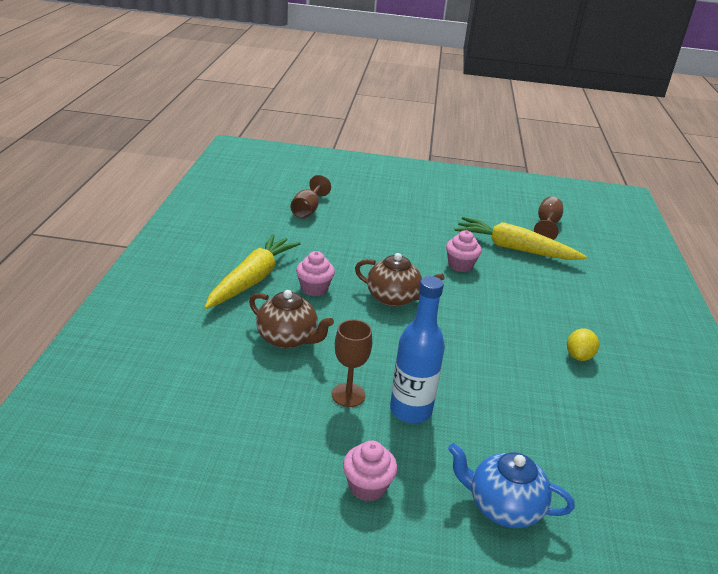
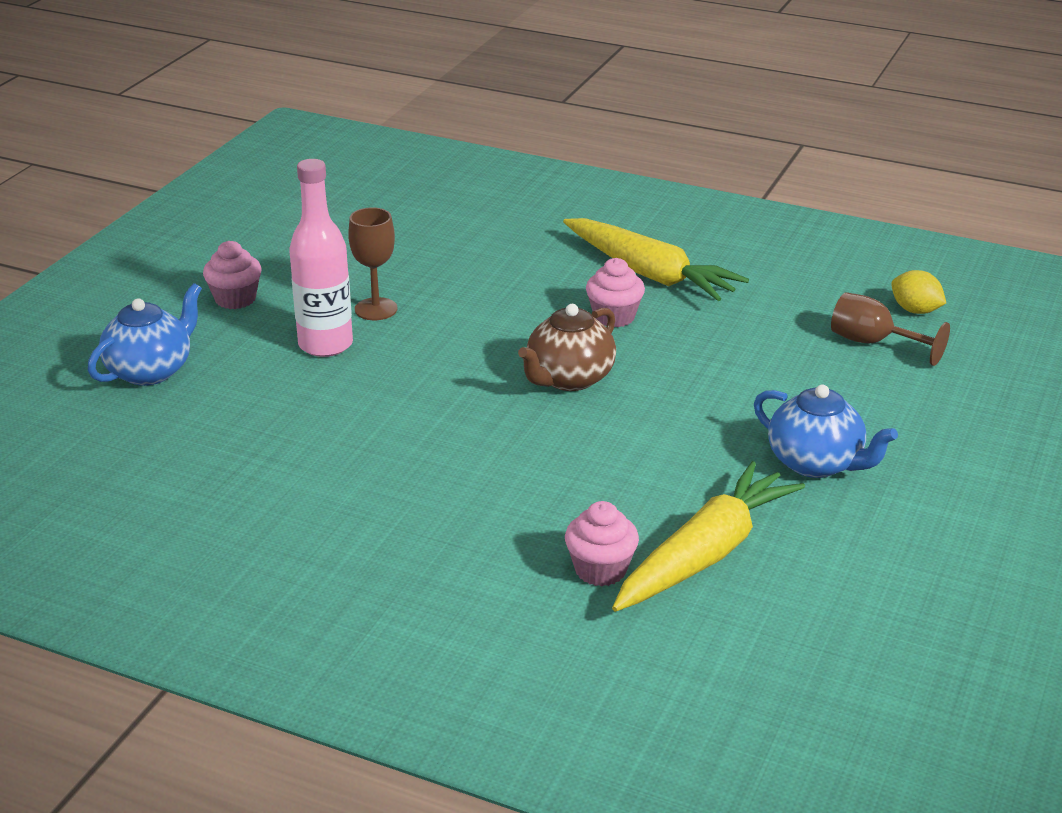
camera: 110 degrees right, 0 degrees up
(288, 338) = (502, 284): brown teapot -> none
(410, 410) = (325, 345): blue bottle -> pink bottle
(425, 224) = (816, 463): none -> blue teapot
(460, 265) = (653, 467): pink cupcake -> pink cupcake (600, 570)
(547, 225) = (808, 641): brown goblet -> none
(579, 356) = (353, 517): yellow lemon -> yellow lemon (915, 310)

